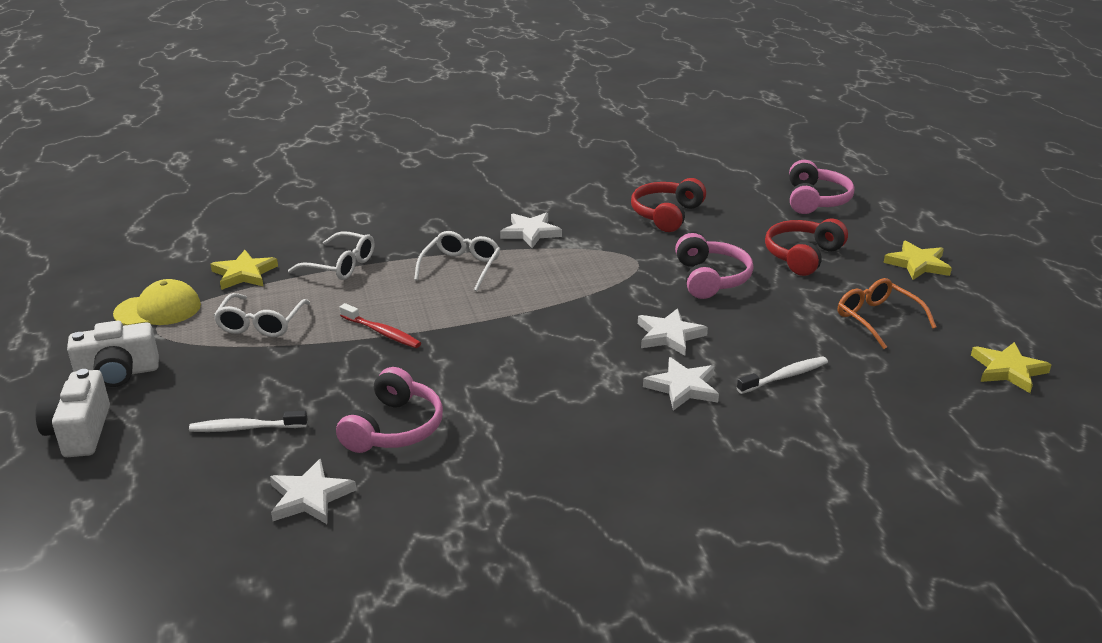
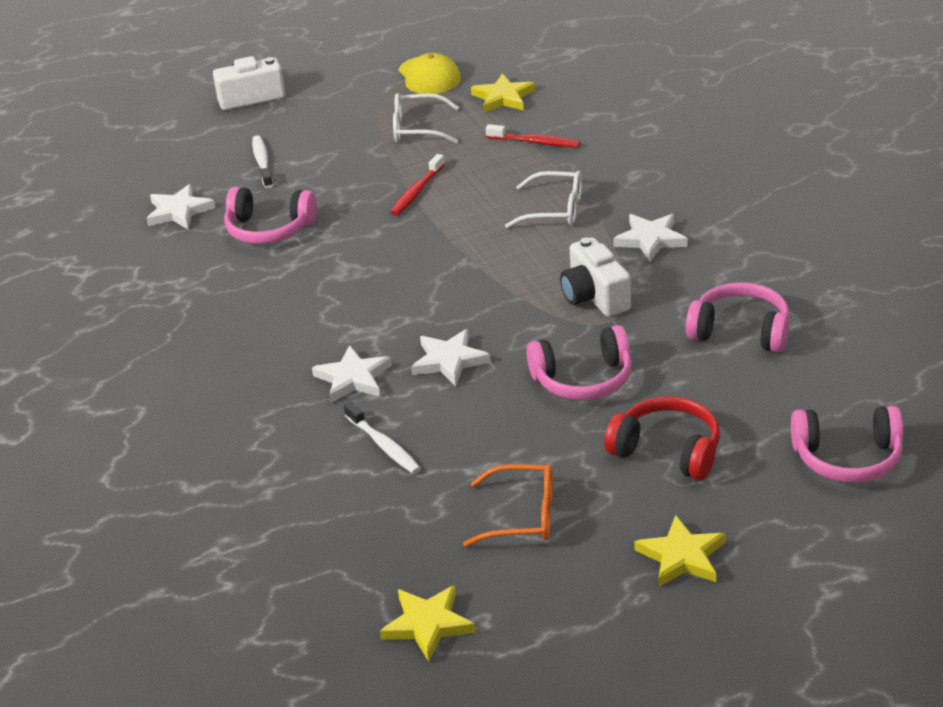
camera: 85 degrees right, 5 degrees up
(118, 374) = (329, 88): white camera -> white camera (594, 297)
(341, 265) = (535, 142): white glasses -> red toothbrush
(666, 215) = (741, 331): red headphones -> pink headphones
(877, 319) = (522, 516): orange glasses -> orange glasses turned 45 degrees clockwise

